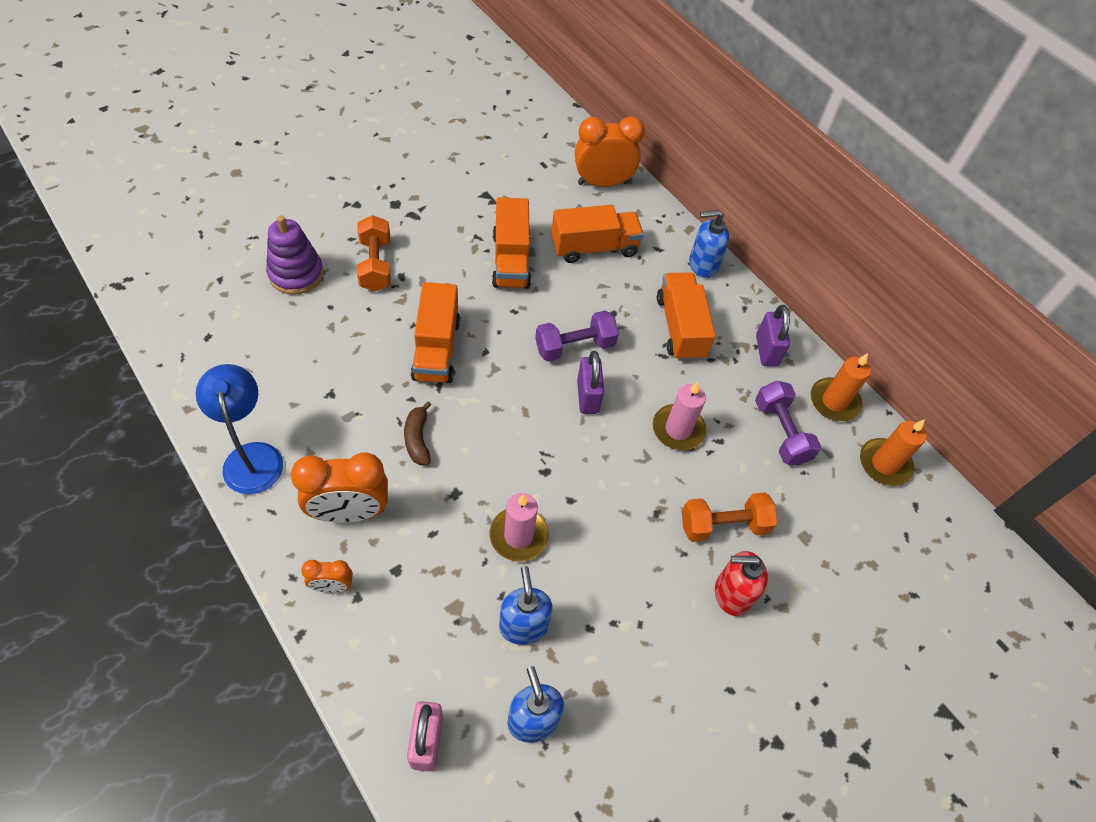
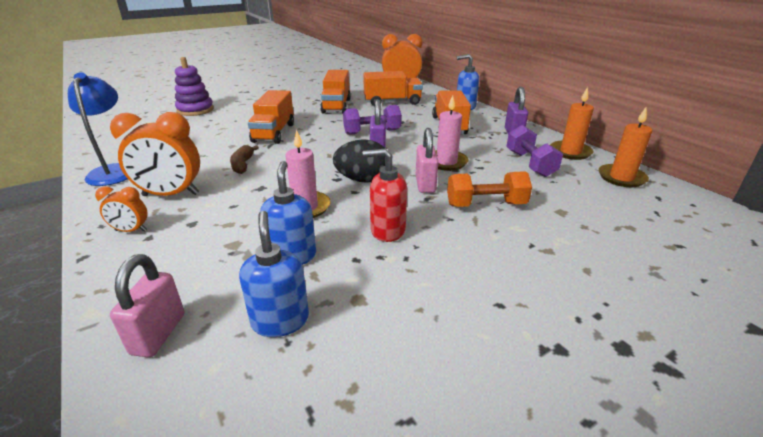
camera: 10 degrees right, 25 degrees down
(375, 265) = (248, 107): orange dumbbell -> none
(577, 474) = (362, 180): none -> black egg
(653, 483) = (425, 184): none -> pink padlock
(731, 594) = (496, 241): red soap dispenser -> red soap dispenser (387, 230)

